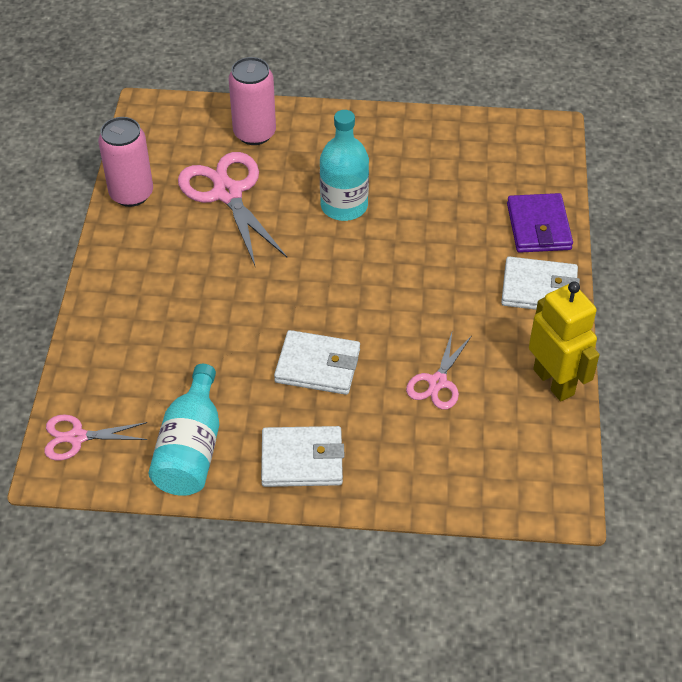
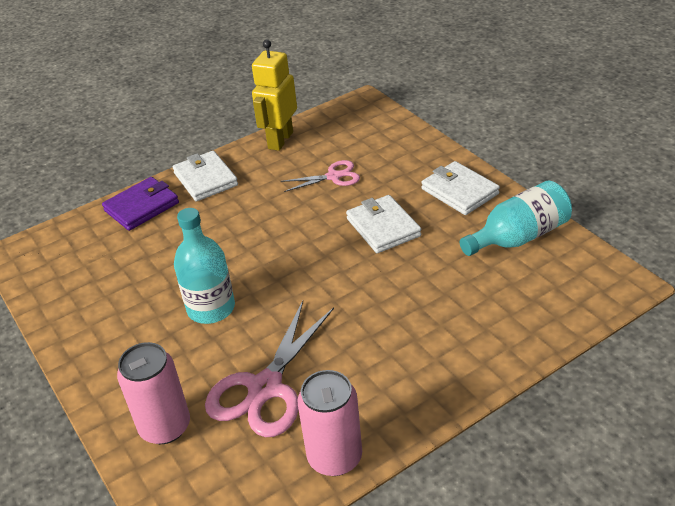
camera: 125 degrees left, 10 degrees down
(77, 437) = (589, 292): pink scissors -> none

